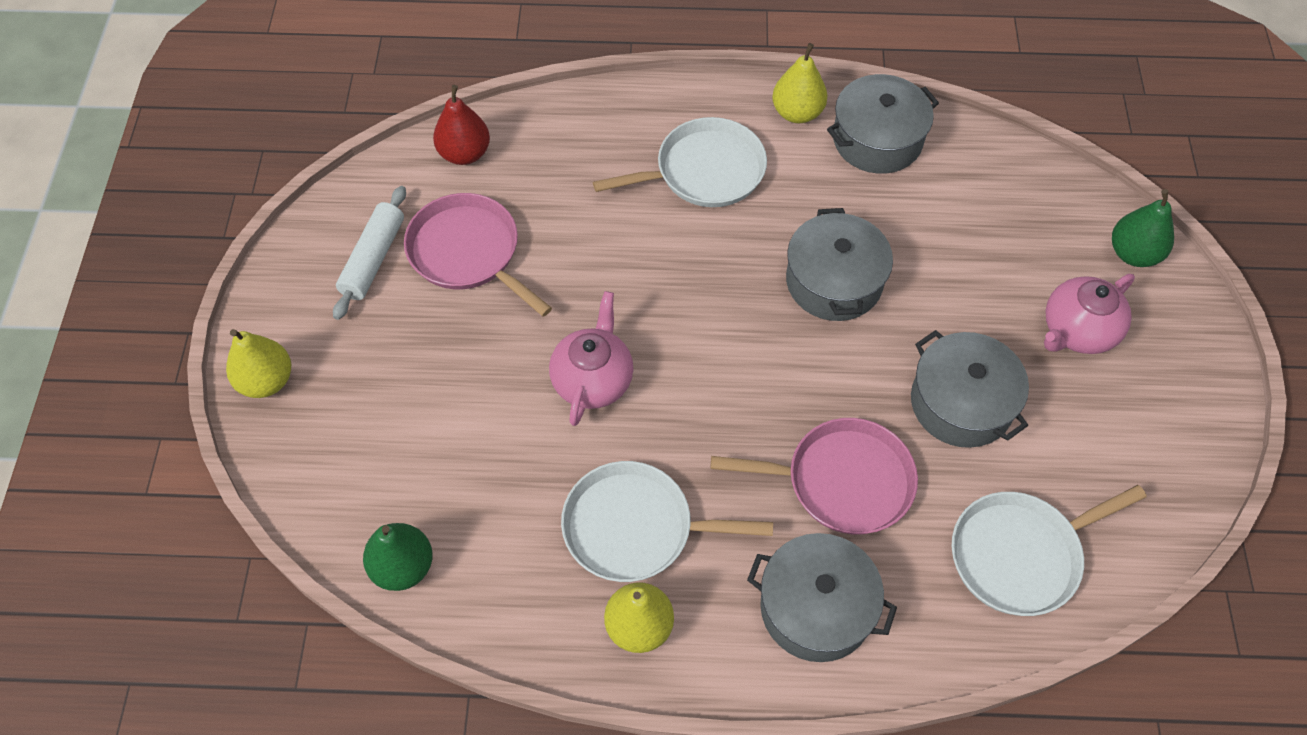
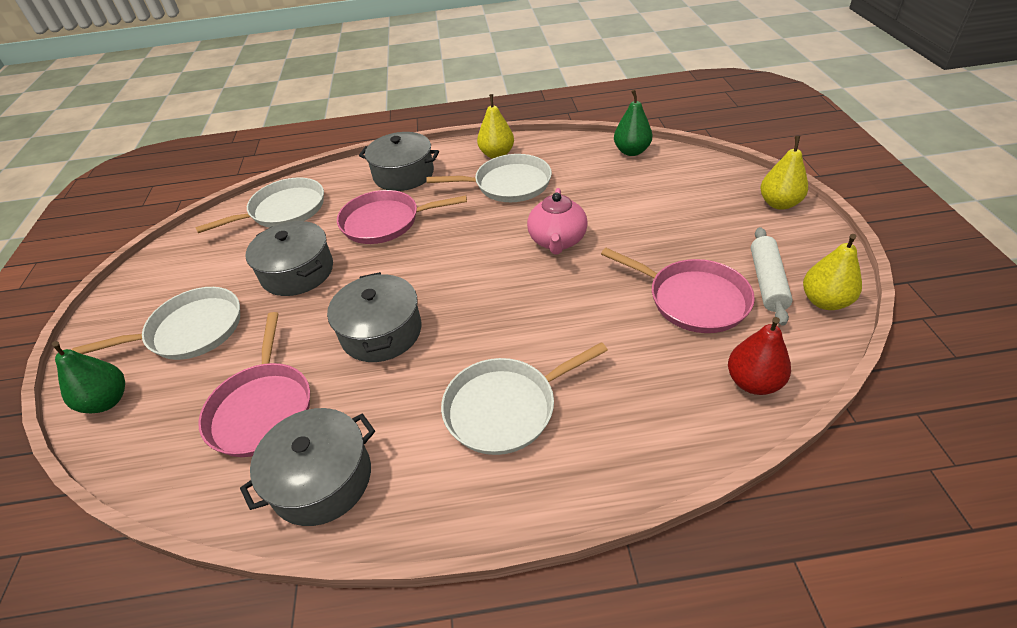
camera: 175 degrees right, 15 degrees down
(797, 113) = (410, 498): yellow pear -> yellow pear (824, 301)
(952, 213) = (262, 409): none -> pink pan
(1077, 331) = (191, 330): pink teapot -> white pan

